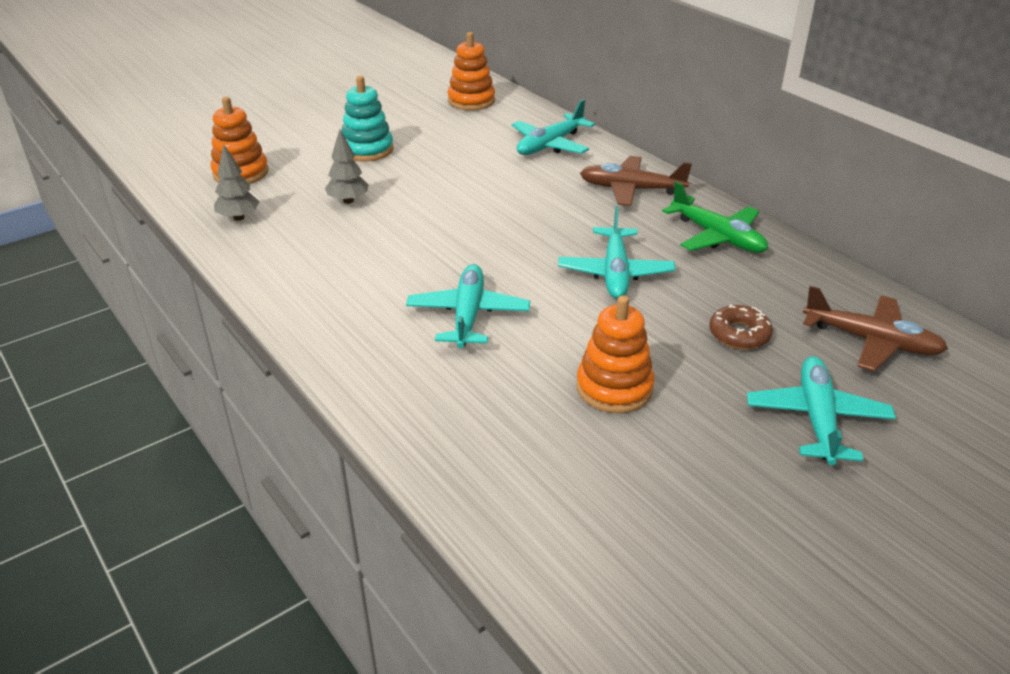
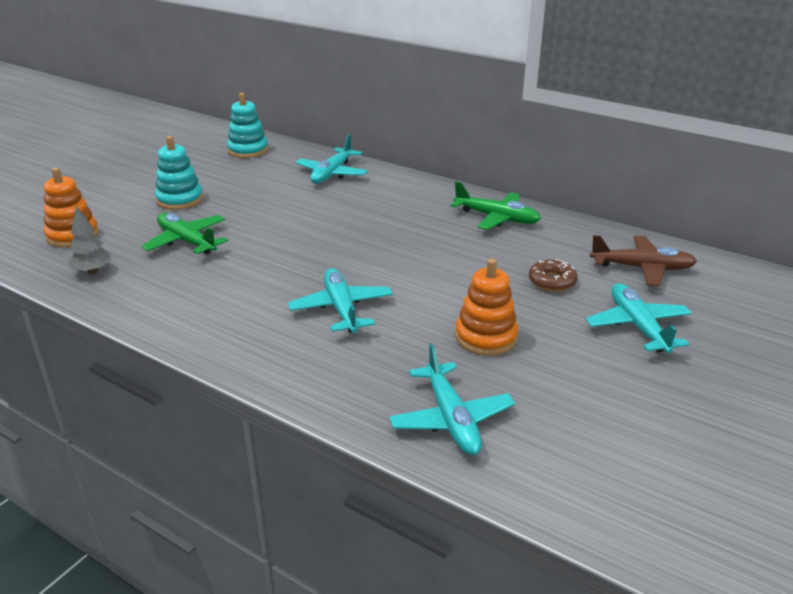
camera: 20 degrees left, 5 degrees down
(348, 201) = (186, 241): grey tree -> green plane
(471, 101) = (248, 150): orange stacking toy -> turquoise stacking toy
(615, 273) = (437, 256): turquoise plane -> turquoise plane (451, 419)
(631, 189) = (414, 196): brown plane -> none

